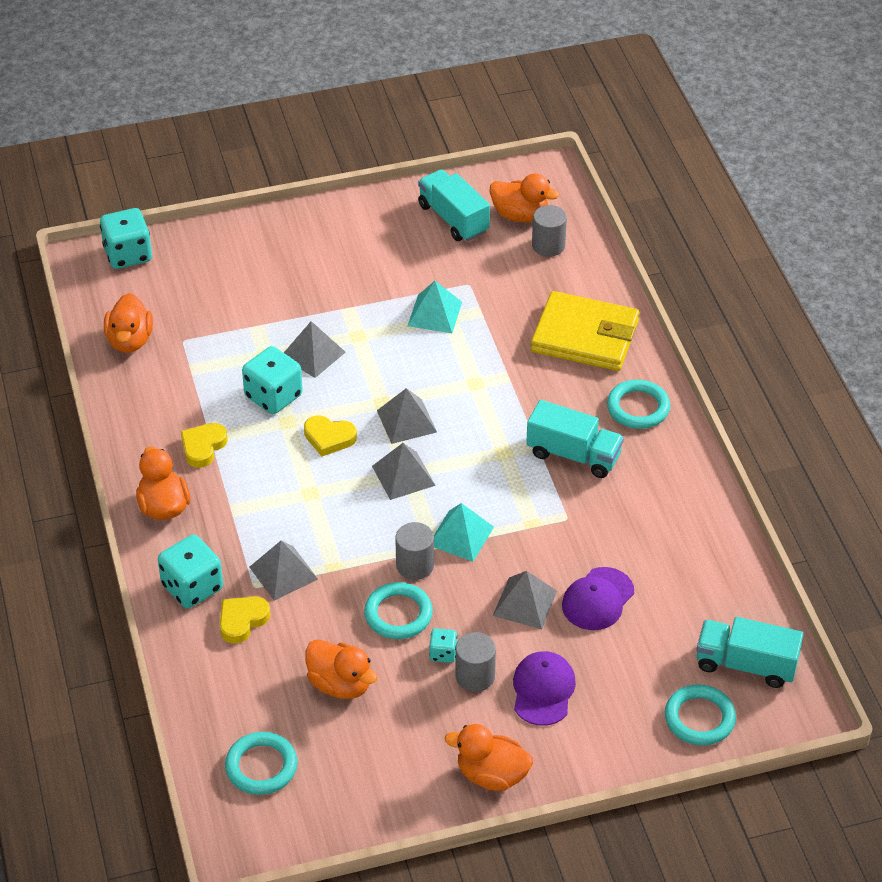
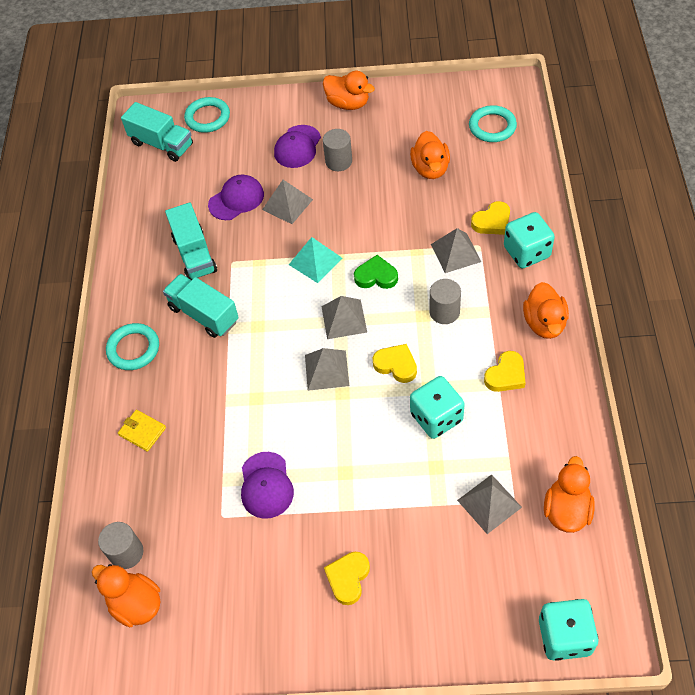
camera: 160 degrees left, 10 degrees up
(313, 354) = (391, 458): grey pyramid -> grey pyramid (489, 503)
(331, 261) = (348, 578): none -> yellow heart
(340, 684) = (430, 169): orange duck -> orange duck turned 150 degrees counterclockwise
(378, 529) = (376, 276): none -> green heart
(398, 614) = (378, 209): turquoise ring -> none
(415, 565) = (356, 243): grey cylinder -> grey cylinder (444, 312)
(434, 314) = (266, 485): turquoise pyramid -> purple cap
(443, 653) = (355, 179): turquoise dice -> none
(453, 219) = (206, 614): turquoise truck -> turquoise truck (194, 254)
(585, 336) = (142, 431): yellow wallet -> yellow wallet, size x0.44

